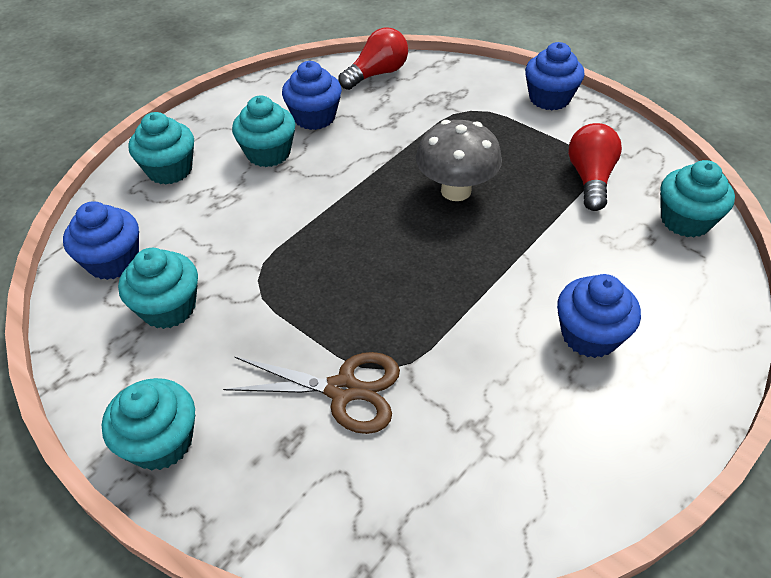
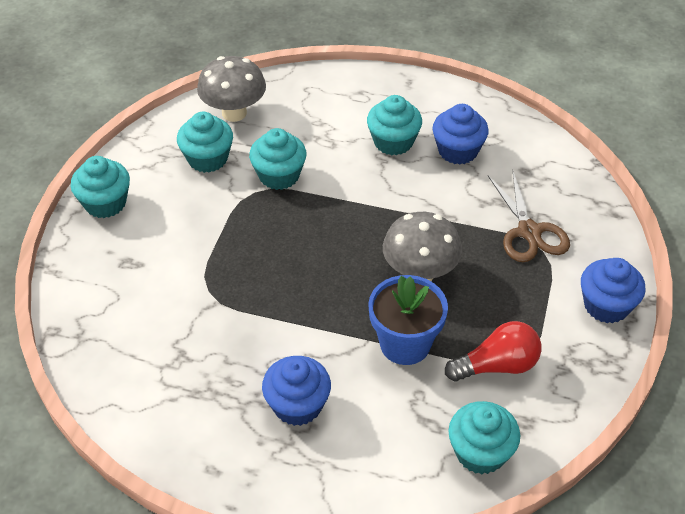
camera: 65 degrees right, 0 degrees up
(113, 261) = (234, 113): blue cupcake -> grey mushroom
(170, 170) = (339, 97): turquoise cupcake -> turquoise cupcake (279, 175)
(343, 390) = (180, 274): brown scissors -> brown scissors (529, 232)
(377, 74) = (551, 167): red light bulb -> none
(540, 228) = (405, 344): none -> blue flower pot

